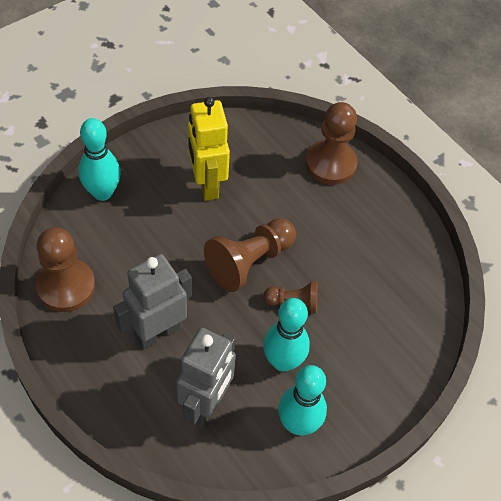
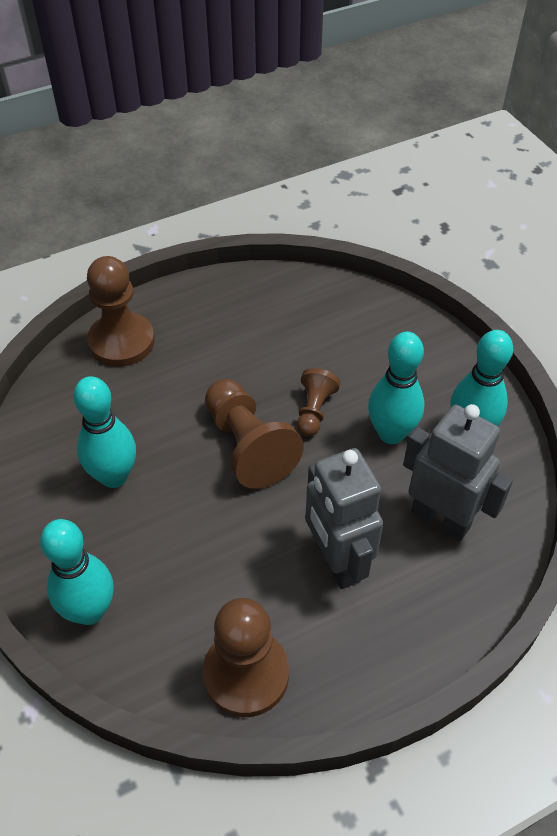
camera: 75 degrees left, 5 degrees down
(207, 184) = (114, 476): yellow robot -> turquoise bowling pin

